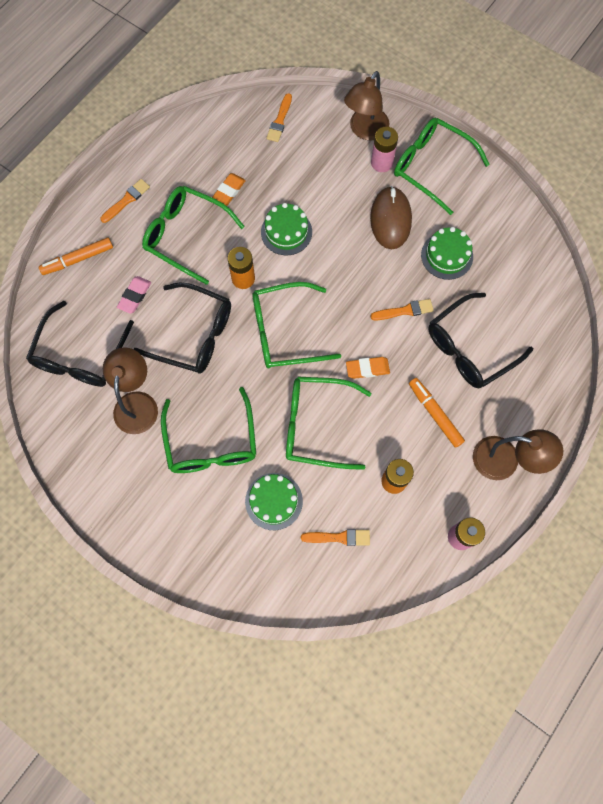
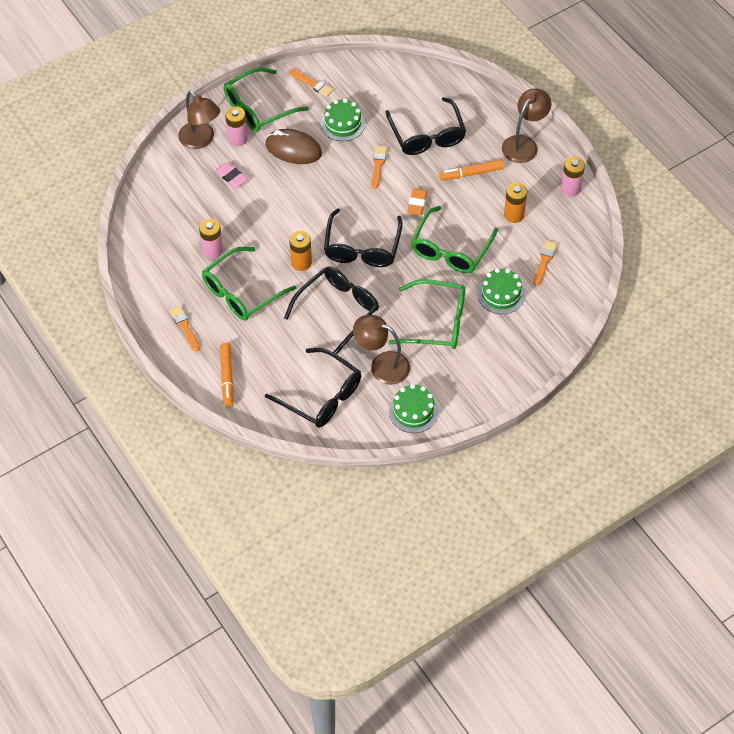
camera: 70 degrees left, 15 degrees down
(135, 296) = (282, 343): pink eraser -> pink eraser (231, 177)
(228, 191) = (213, 250): orange eraser -> pink battery
(280, 120) = (160, 195): orange brush -> orange brush (312, 84)
(285, 332) = (362, 247): green glasses -> black glasses
(286, 232) = (271, 221): green cake -> green cake (413, 411)

